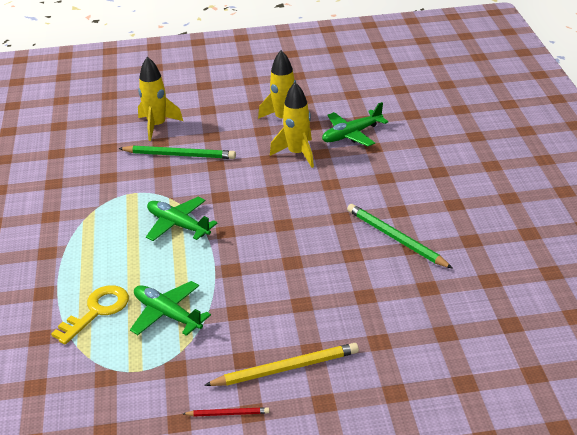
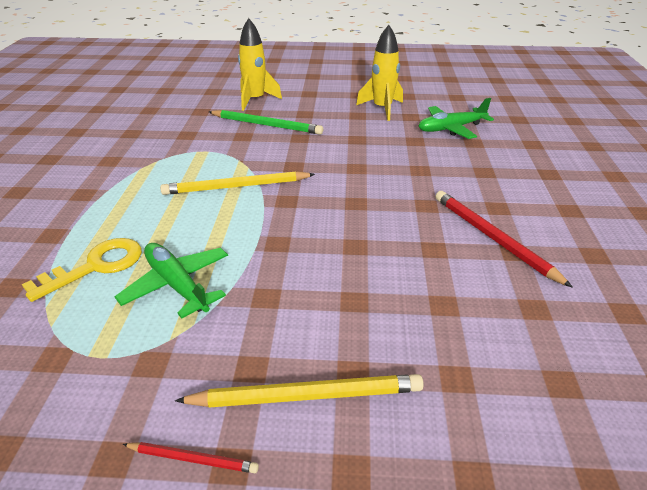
camera: 10 degrees right, 0 degrees up
(178, 225) = (236, 187): green plane -> yellow pencil
(297, 154) = (389, 138): yellow rocket -> none
(395, 238) = (492, 238): green pencil -> red pencil

